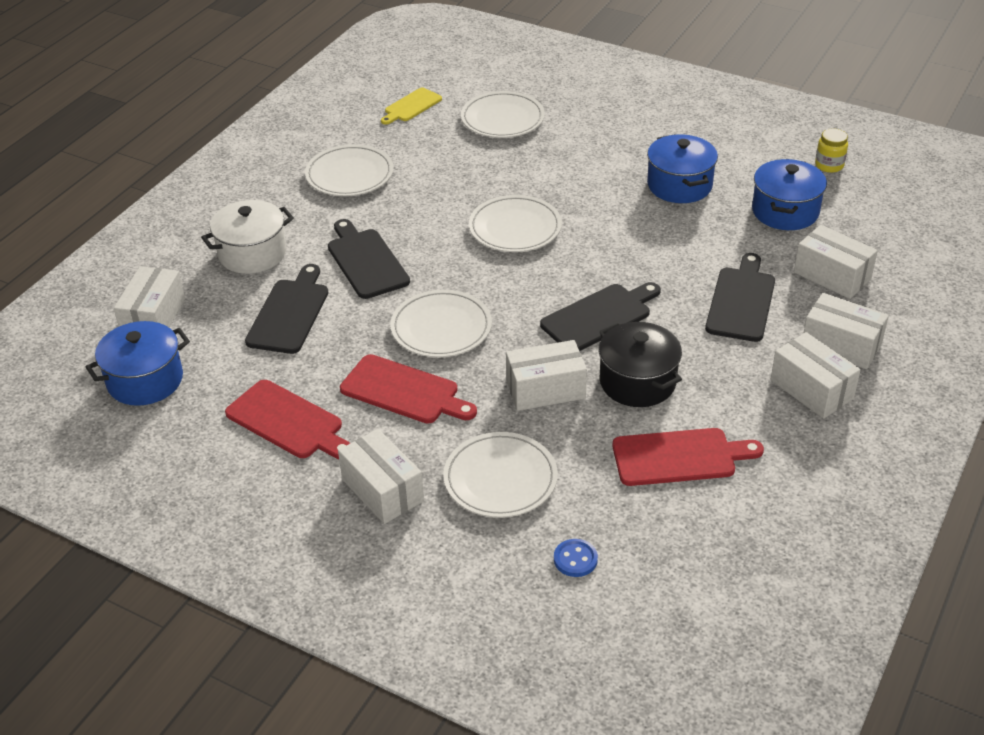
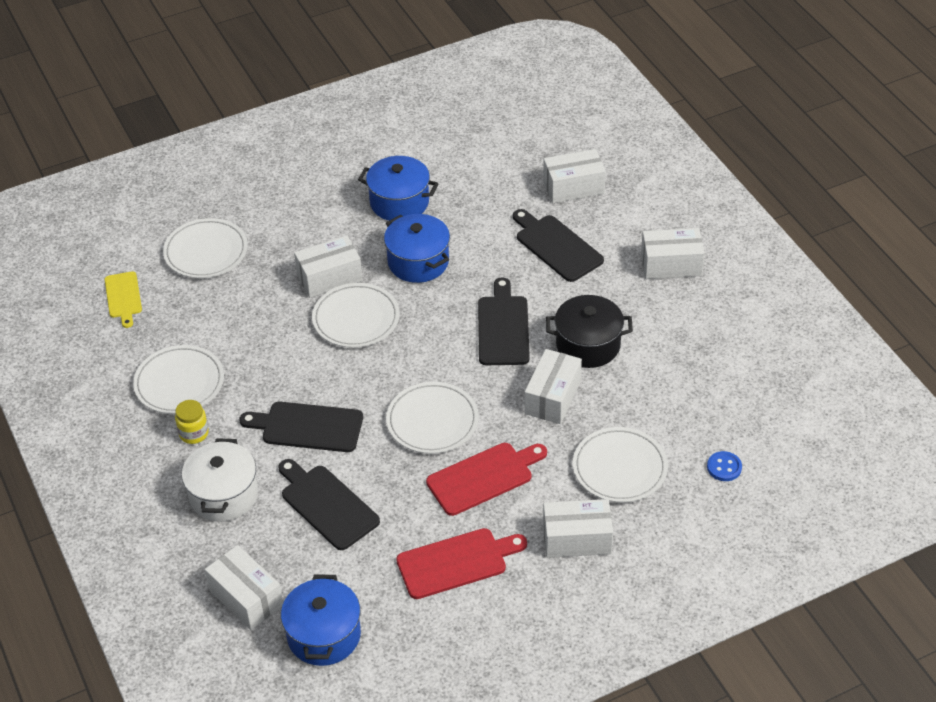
camera: 55 degrees left, 5 degrees up
(679, 457) = (676, 365): red cutting board -> none
(785, 211) = (485, 168): blue pot -> blue pot (418, 262)
(829, 165) = (457, 115): yellow jar -> yellow jar (194, 433)
(841, 345) = (643, 225): white box -> white box (329, 278)

